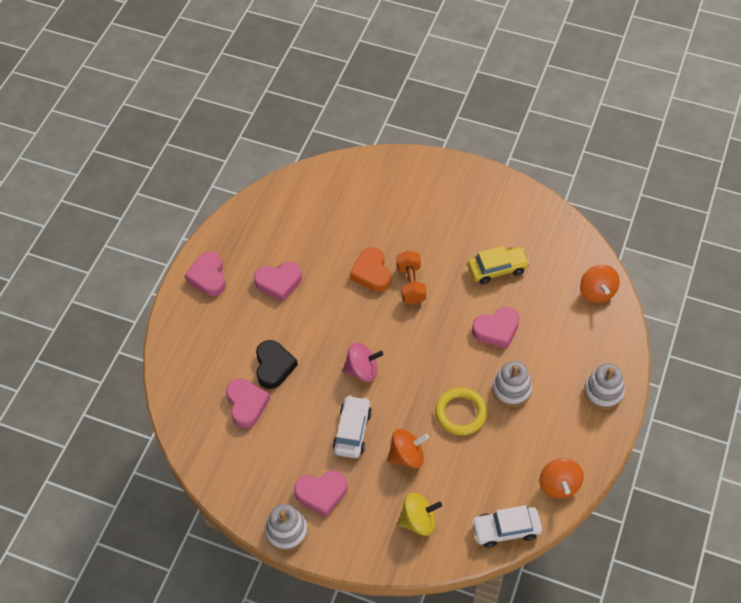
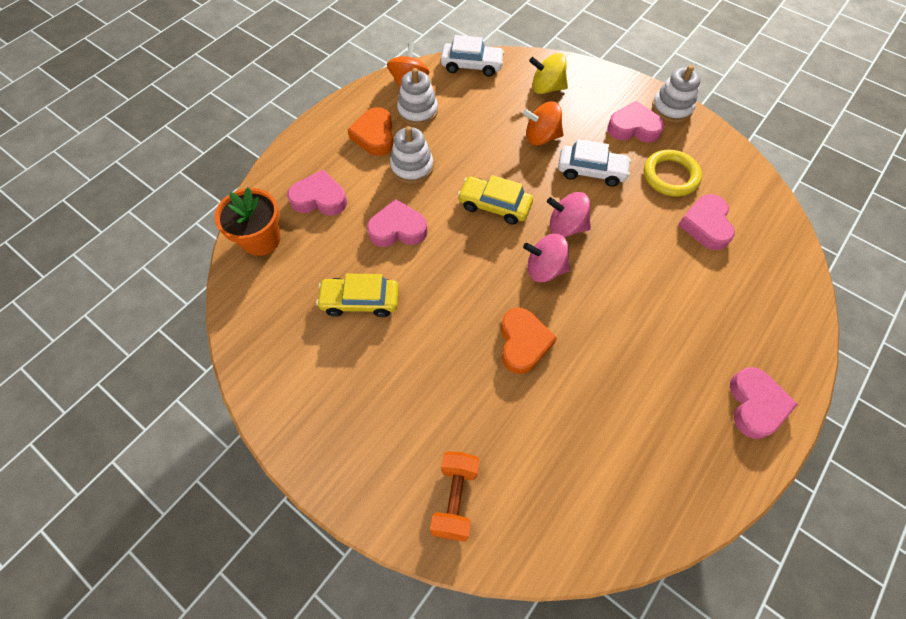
camera: 165 degrees left, 5 degrees up
(274, 366) = (670, 258): black heart -> none
(279, 282) = (653, 366): pink heart -> pink heart (319, 198)
(352, 431) = (591, 171): white car -> white car turned 105 degrees counterclockwise
(370, 330) = (544, 269): none -> pink spinning top
(411, 284) = (476, 312): orange dumbbell -> orange dumbbell (455, 498)
(426, 372) = (494, 205): none -> yellow car
(460, 413) = (473, 159): yellow ring -> yellow ring (670, 176)
(560, 412) = (374, 136): none -> orange heart
(597, 292) = (261, 239): orange spinning top -> orange flower pot
(603, 392) = (322, 142): white stacking toy -> white stacking toy (417, 111)

